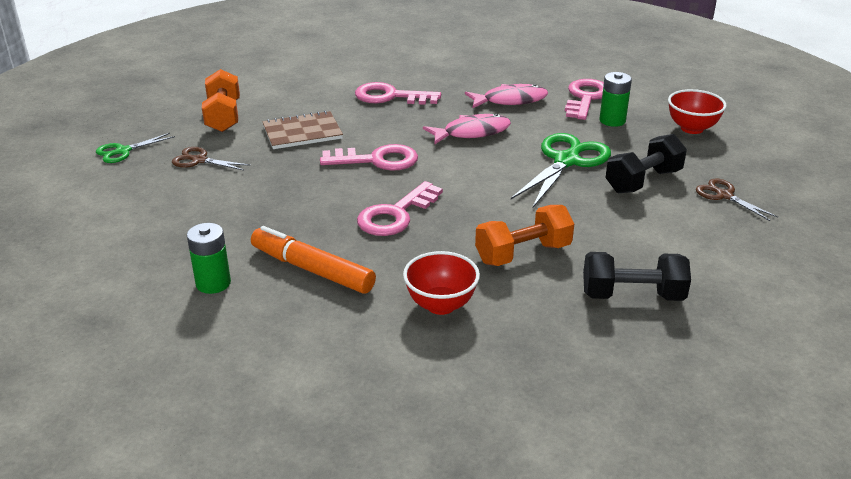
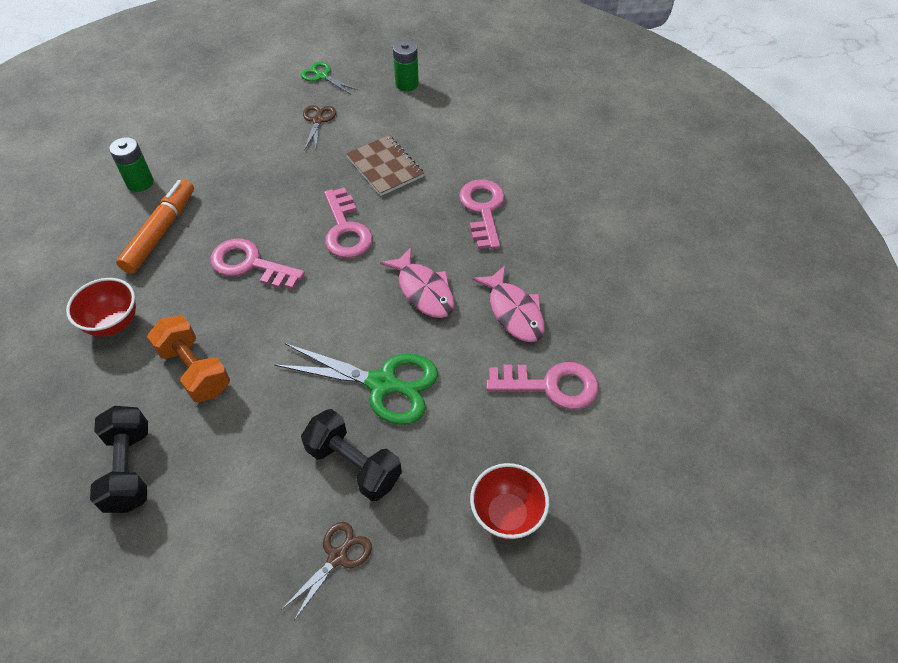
camera: 75 degrees right, 20 degrees up
(223, 116) = (399, 111): orange dumbbell -> none
(612, 120) = (498, 420): green battery -> green battery (407, 84)

